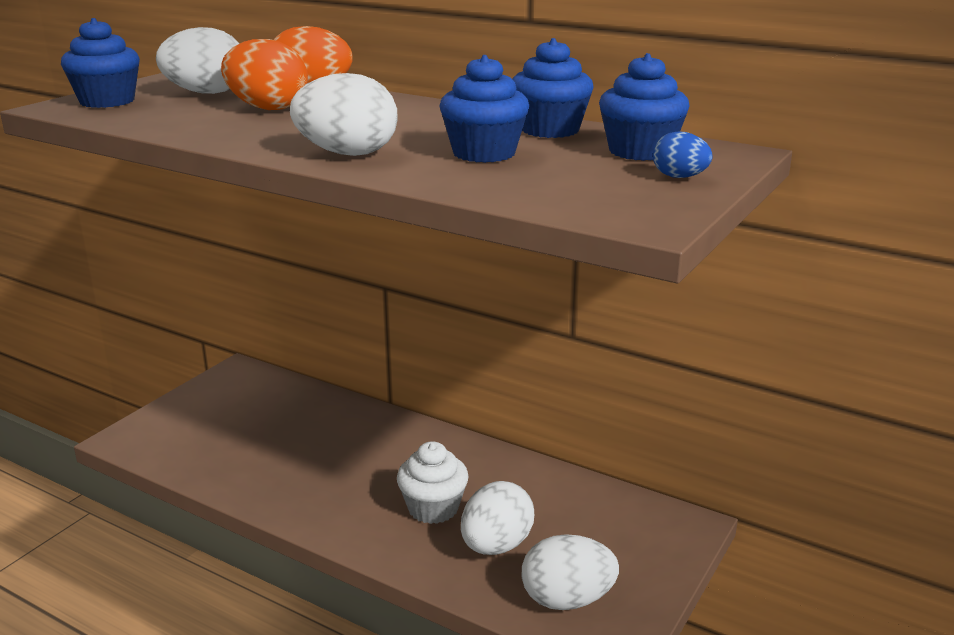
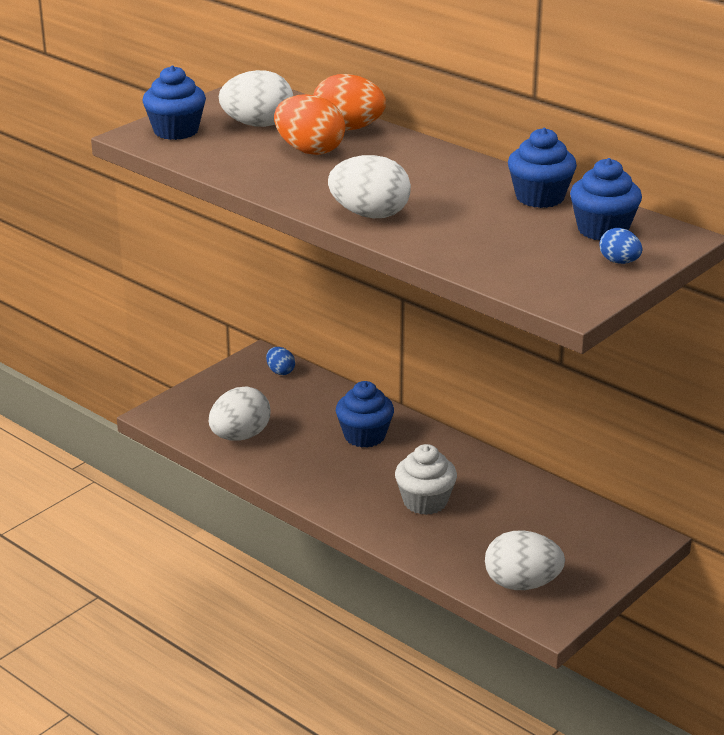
camera: 10 degrees right, 5 degrees up
(259, 382) = (280, 371): none -> blue egg
(484, 153) = (477, 222): blue cupcake -> blue cupcake (364, 436)
(496, 546) = (473, 537): white egg -> white egg (240, 436)

